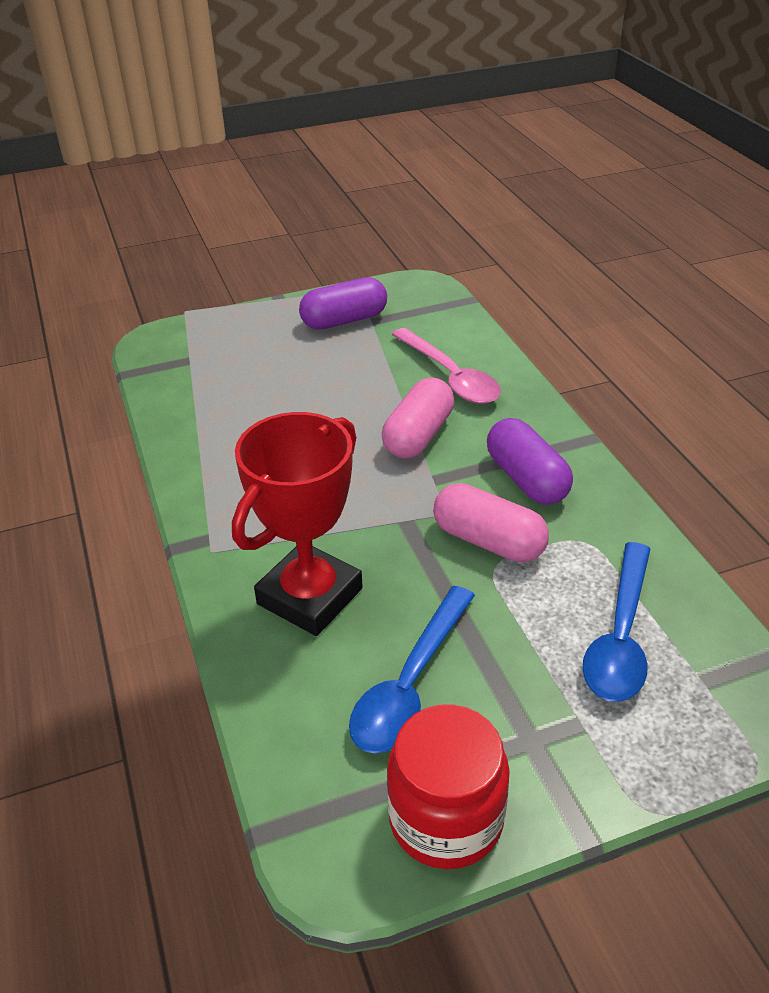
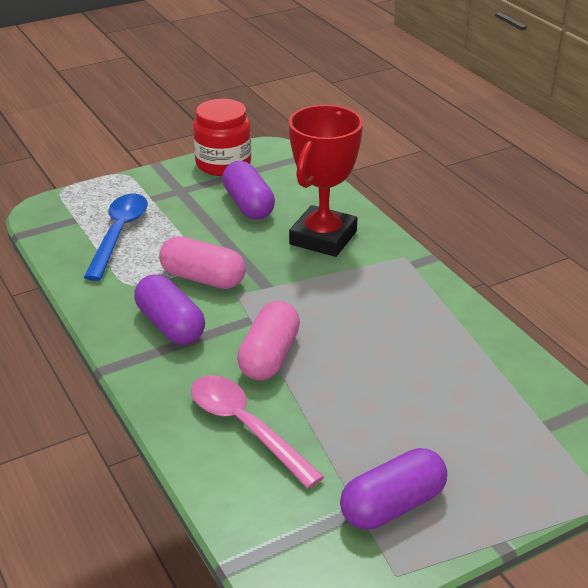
camera: 170 degrees right, 5 degrees down
(410, 683) = (248, 205): blue spoon -> purple capsule

